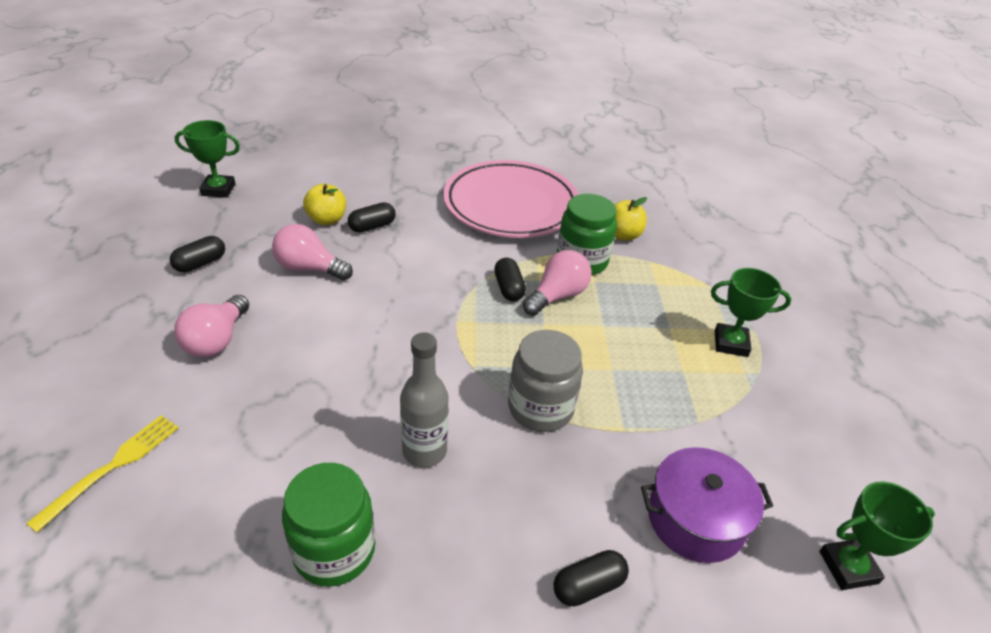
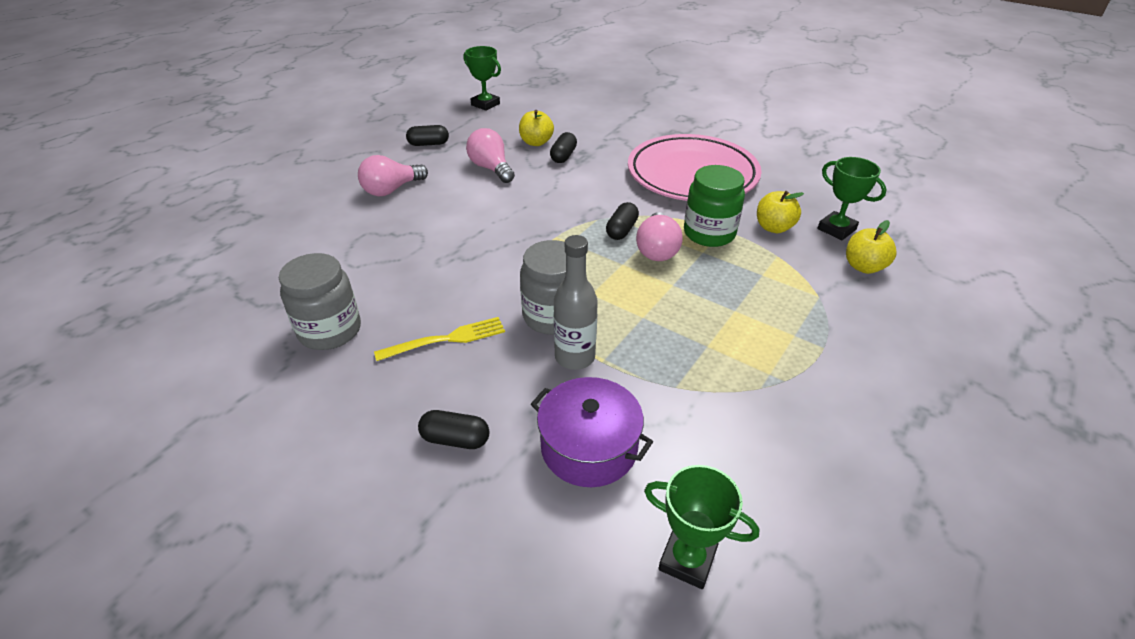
camera: 40 degrees right, 0 degrees up
(113, 466) = (273, 233): yellow fork -> yellow fork (447, 339)
(334, 550) = (330, 331): green jar -> grey jar
(372, 226) = (563, 156): black capsule -> black capsule turned 75 degrees counterclockwise
(424, 451) = (442, 304): grey bottle -> grey bottle (574, 357)
(557, 296) = (657, 250): pink light bulb -> pink light bulb turned 105 degrees clockwise
(713, 246) = (863, 267): none -> yellow apple
(730, 343) = (783, 346): green trophy -> green trophy (836, 229)

